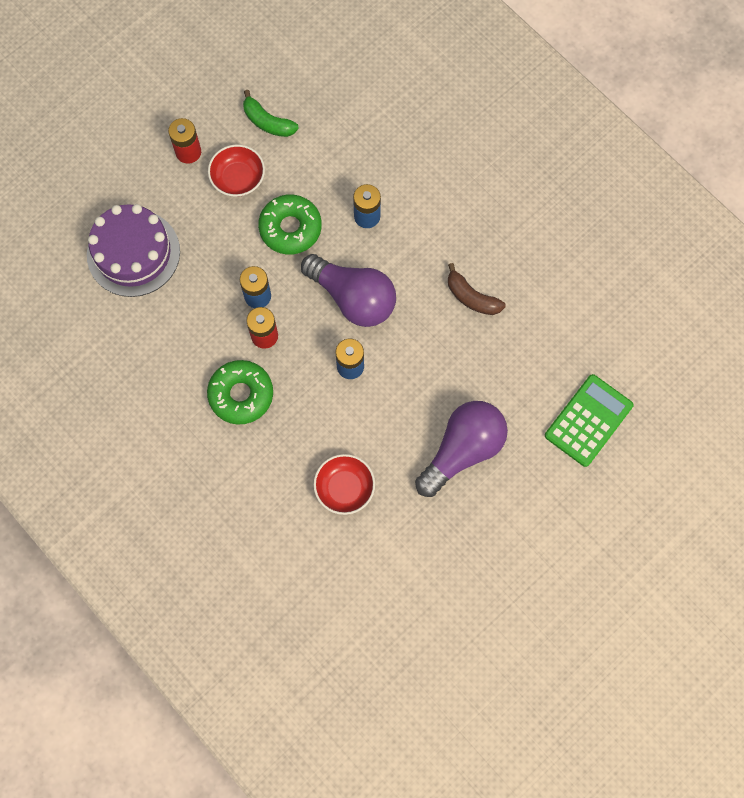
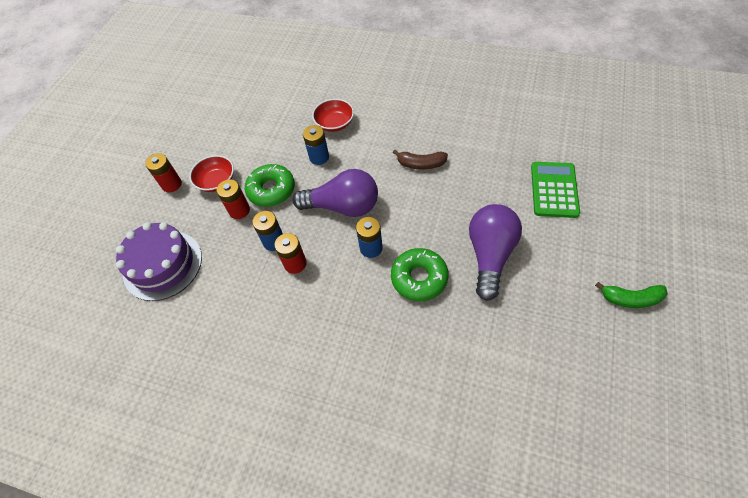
camera: 25 degrees left, 15 degrees down
(241, 395) = (302, 313): green donut -> green donut (419, 278)
(243, 234) = (239, 210): none -> red battery
(268, 122) = (218, 142): green banana -> green banana (630, 298)
(344, 488) = (427, 332): red bowl -> red bowl (334, 123)

